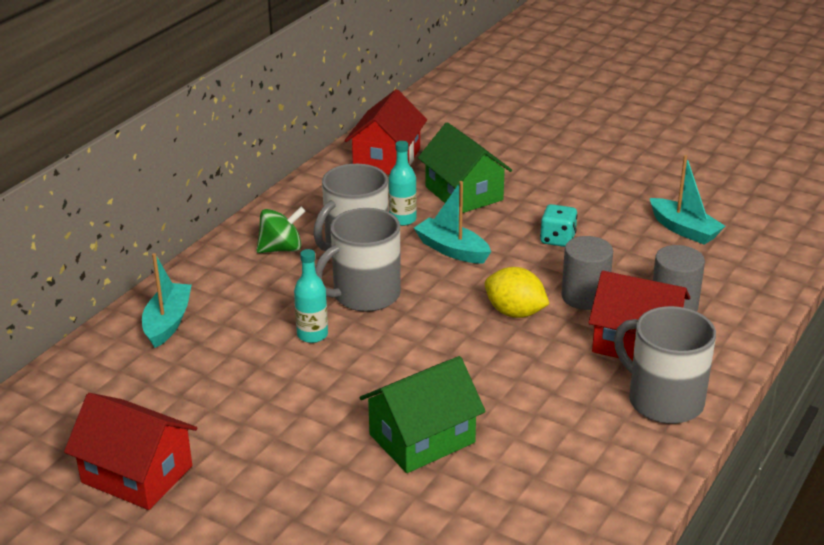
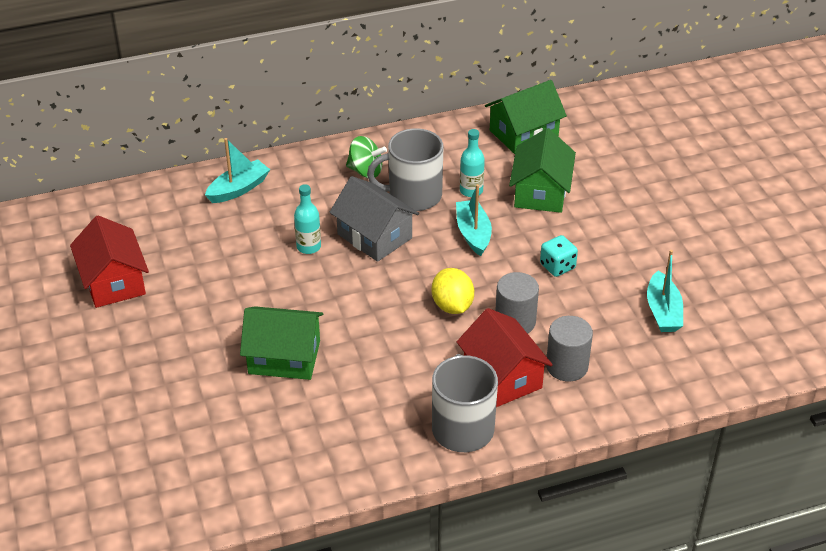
camera: 40 degrees right, 10 degrees up
(365, 295) = (374, 236): grey mug -> grey house
(387, 159) = (523, 133): red house -> green house

